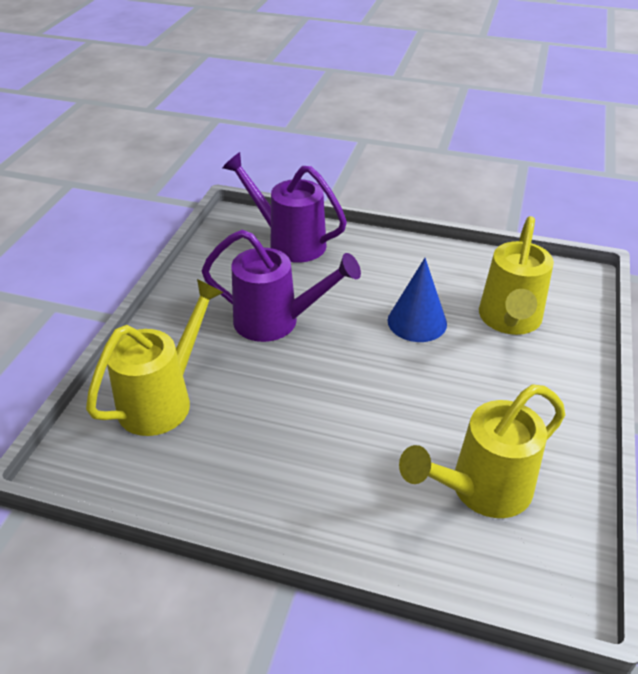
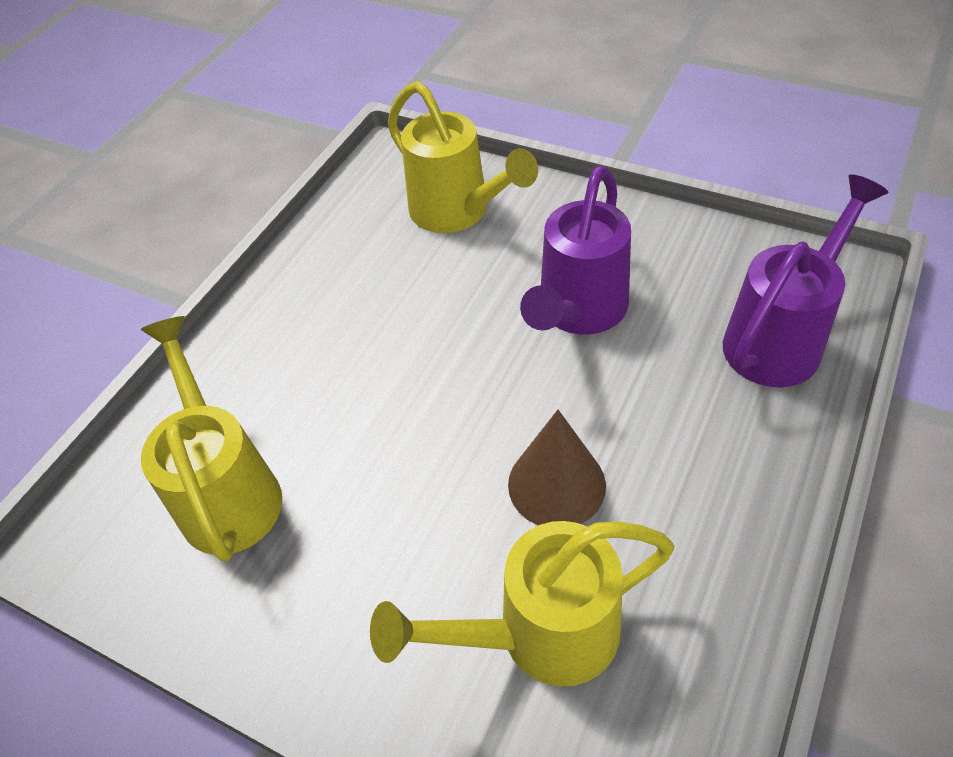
camera: 105 degrees right, 10 degrees up
(417, 322) = (556, 484): blue cone -> brown cone
(509, 320) = (541, 634): yellow watering can -> yellow watering can turned 45 degrees counterclockwise

